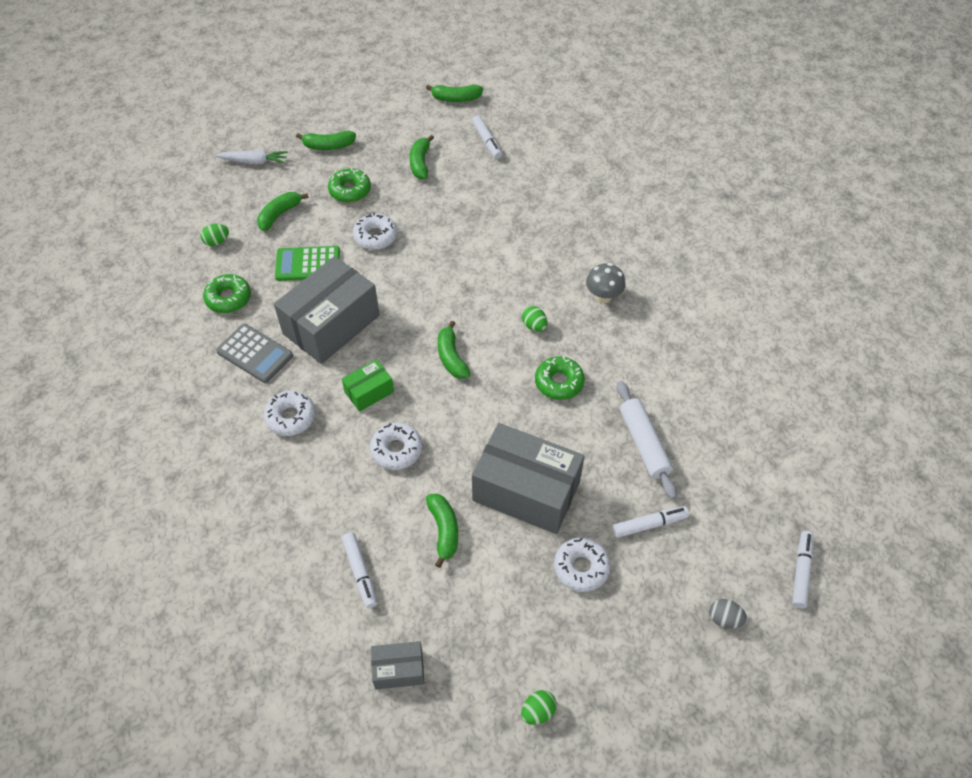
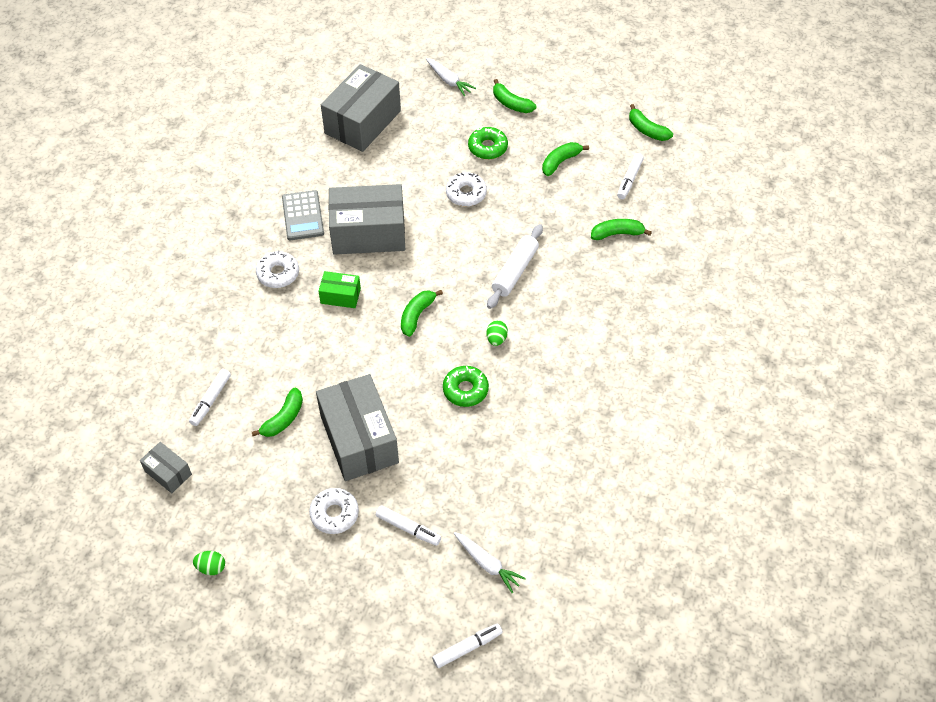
camera: 45 degrees right, 0 degrees up
(217, 242) = (363, 122): green egg -> grey box
(228, 298) = (328, 166): green donut -> none
(279, 214) = (422, 131): green banana -> green banana (617, 234)
(308, 264) = (400, 180): green calculator -> none
(396, 450) = (314, 346): white donut -> none
(603, 296) = (570, 358): grey mushroom -> none
(644, 444) = (470, 477): white rolling pin -> white rolling pin (515, 271)
(724, 619) = (381, 625): grey egg -> none
(736, 496) = (487, 564): none -> white carrot

